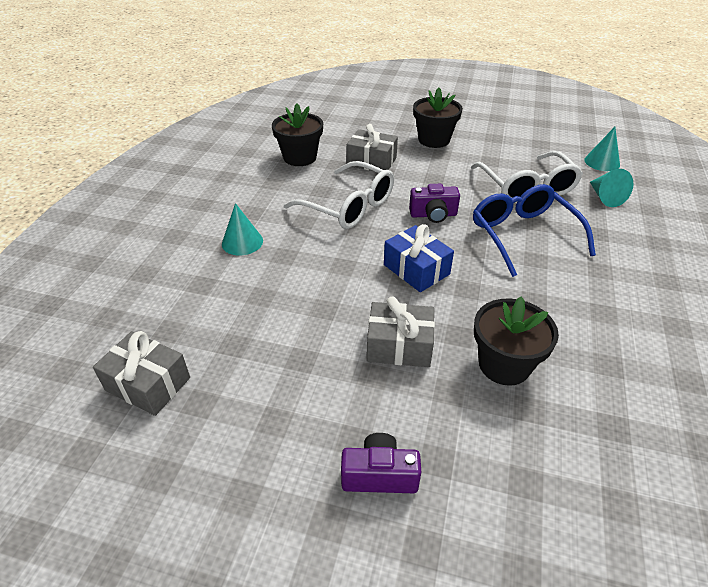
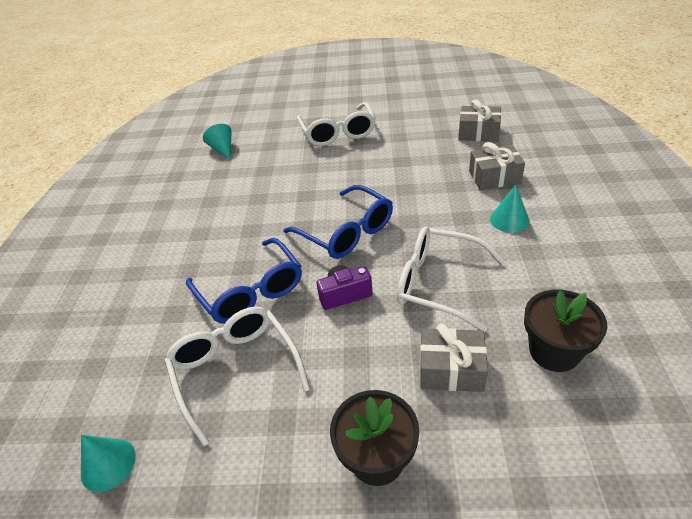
camera: 170 degrees right, 0 degrees up
(379, 475) = (338, 133): purple camera -> white glasses
(399, 346) = (344, 180): grey gift -> grey gift (494, 177)
(416, 269) = (346, 232): blue gift -> blue glasses
(504, 365) = (276, 186): black flower pot -> none
(605, 197) = (140, 376): turquoise cone -> turquoise cone (222, 149)

